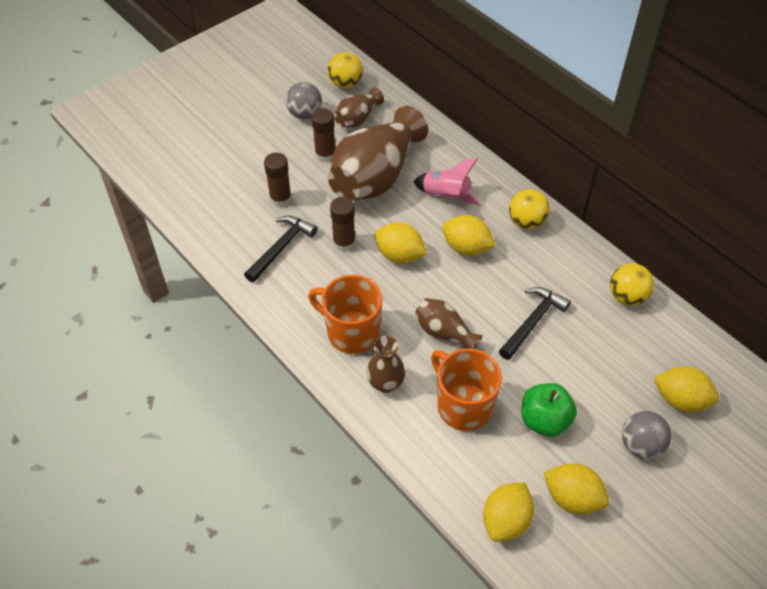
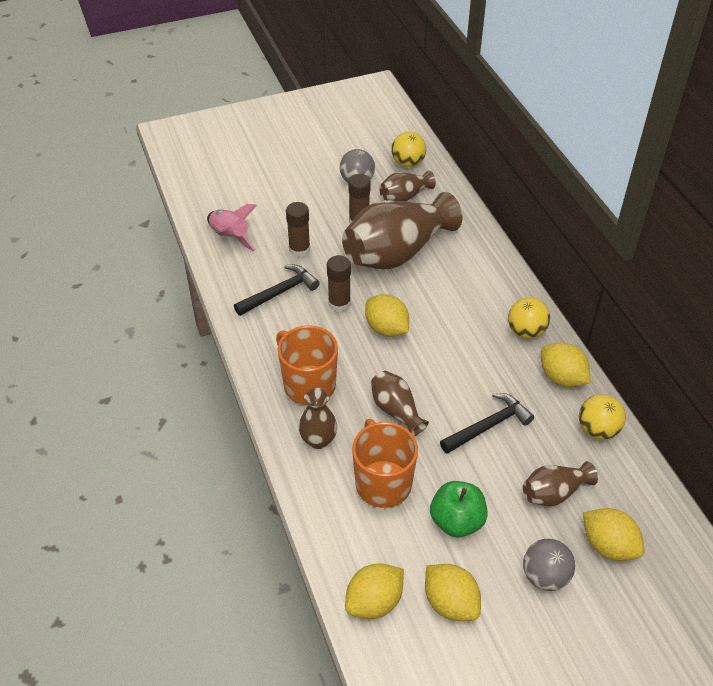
camera: 20 degrees right, 5 degrees down
(446, 196) = (456, 287): pink rocket -> pink rocket (230, 237)
(466, 248) = (454, 339): yellow lemon -> yellow lemon (561, 378)
(615, 366) = (554, 493): none -> brown vase

